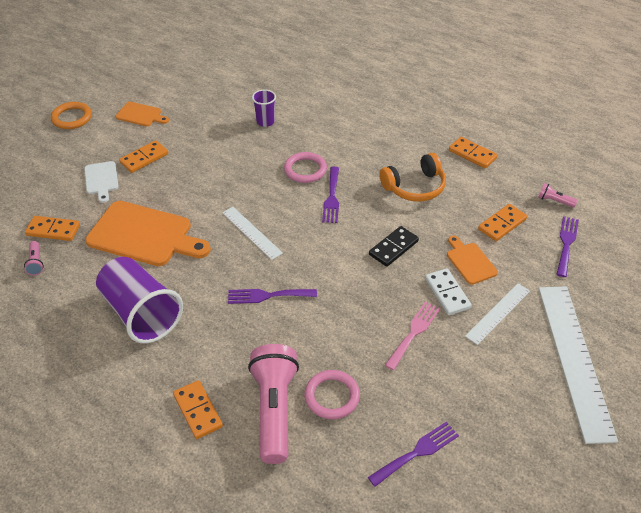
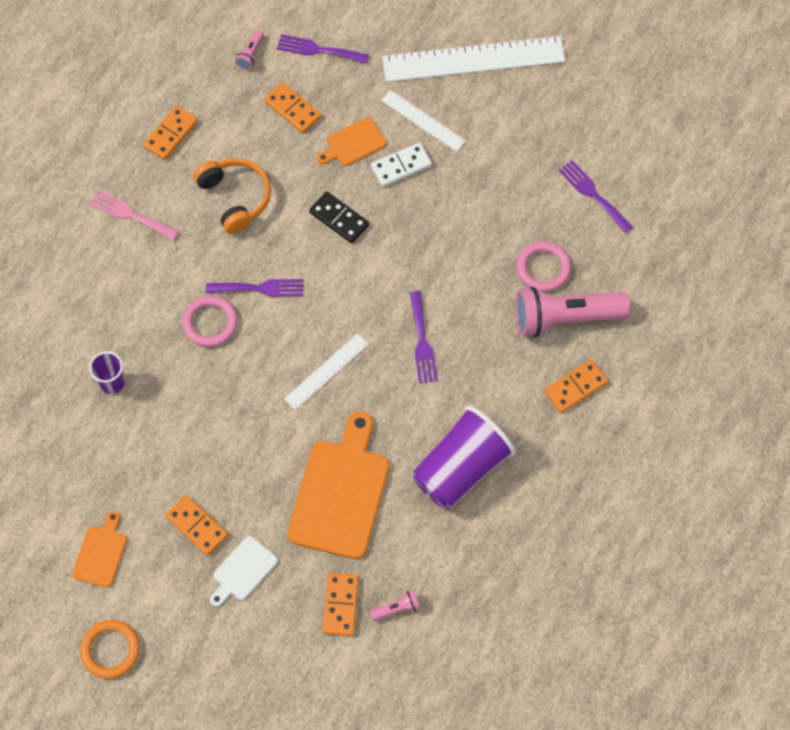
camera: 95 degrees left, 20 degrees up
(101, 180) = (243, 571): white cutting board -> white cutting board turned 150 degrees clockwise
(414, 332) = (457, 197): pink fork -> pink fork (130, 215)

